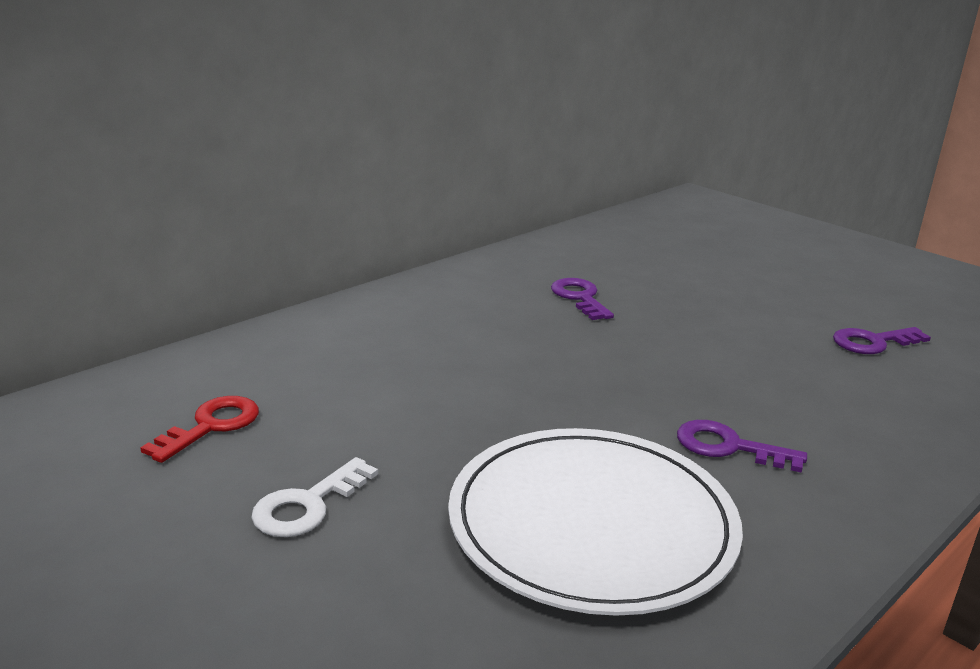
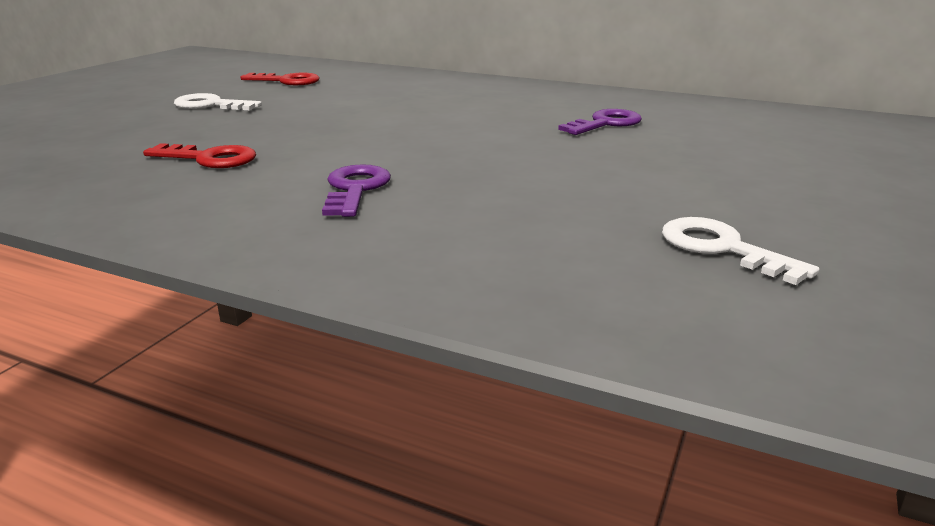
camera: 70 degrees right, 0 degrees up
(591, 524) = (210, 159): white plate -> red key
(872, 342) = (721, 248): purple key -> white key

